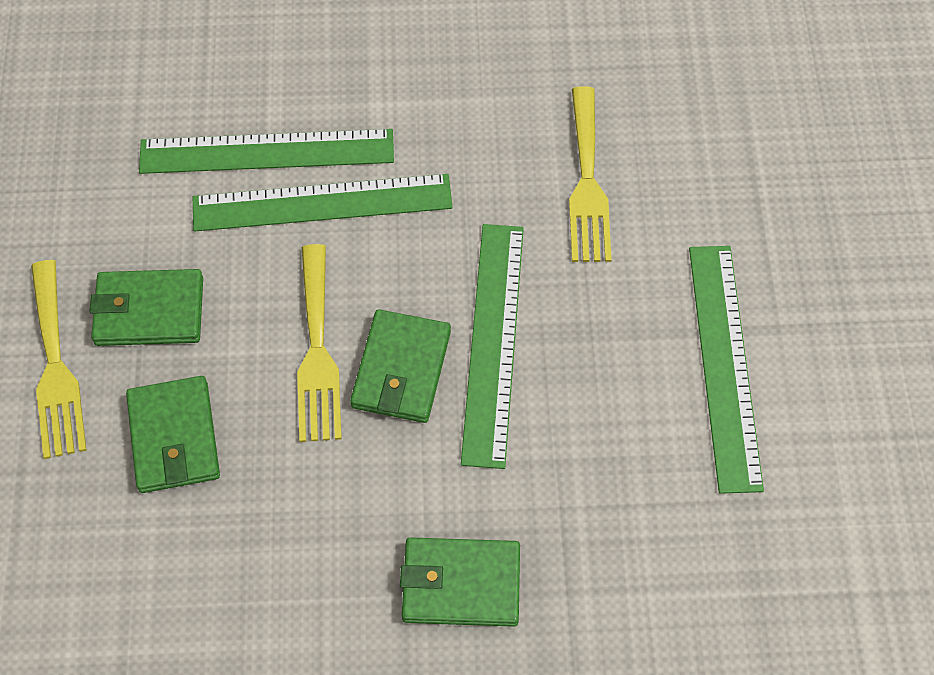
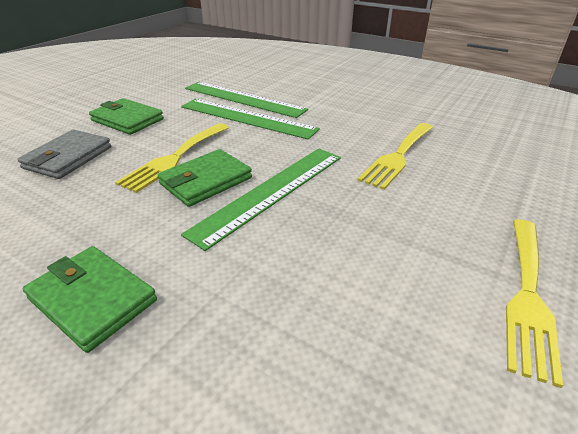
camera: 35 degrees right, 25 degrees down
(55, 367) = (67, 120): yellow fork -> yellow fork (528, 296)
(174, 437) = (68, 158): green wallet -> grey wallet
(724, 365) = (430, 274): green ruler -> none

